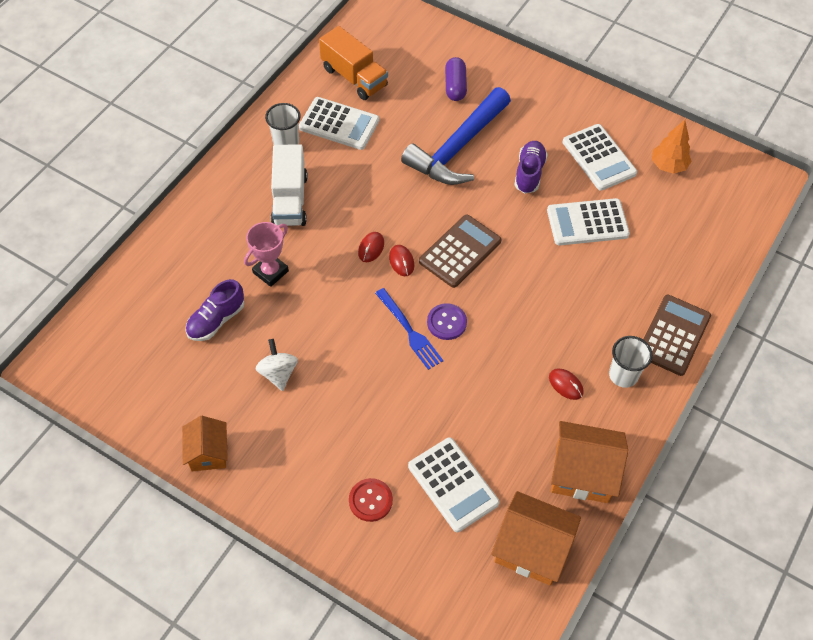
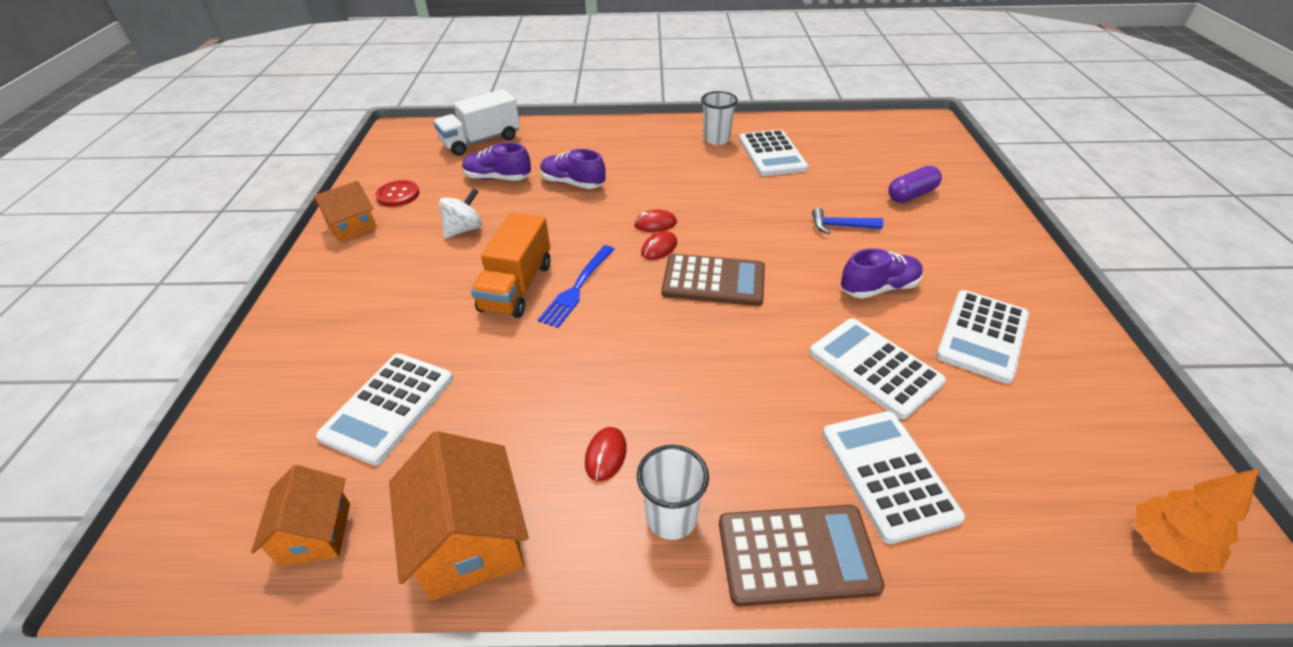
camera: 60 degrees right, 15 degrees down
(270, 272) = (573, 183): pink trophy -> purple shoe
(290, 200) = (660, 163): white truck -> white truck (481, 141)
(354, 77) = (832, 141): orange truck -> orange truck (516, 287)
(370, 500) = (338, 348): red button -> red button (398, 195)
(446, 322) = (611, 309): purple button -> none
(457, 148) = (840, 226): blue hammer -> blue hammer, size x0.41
(531, 549) = (315, 534): orange house -> orange house, size x0.64
(655, 268) = (888, 474): none -> white calculator
(668, 166) = (1072, 411): orange tree -> orange tree (1166, 546)

